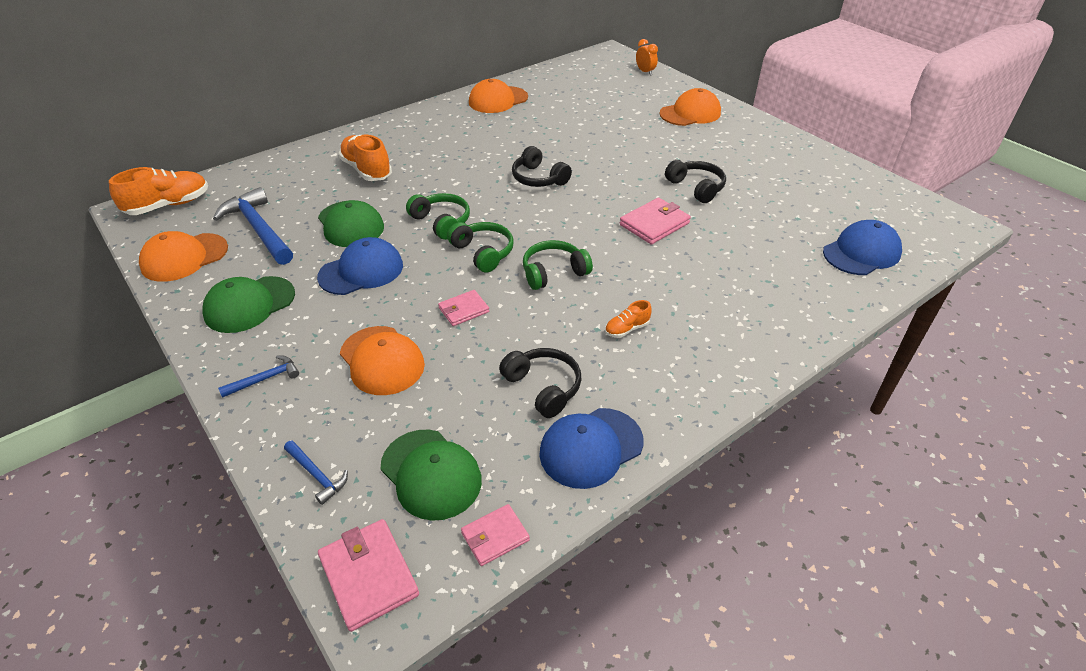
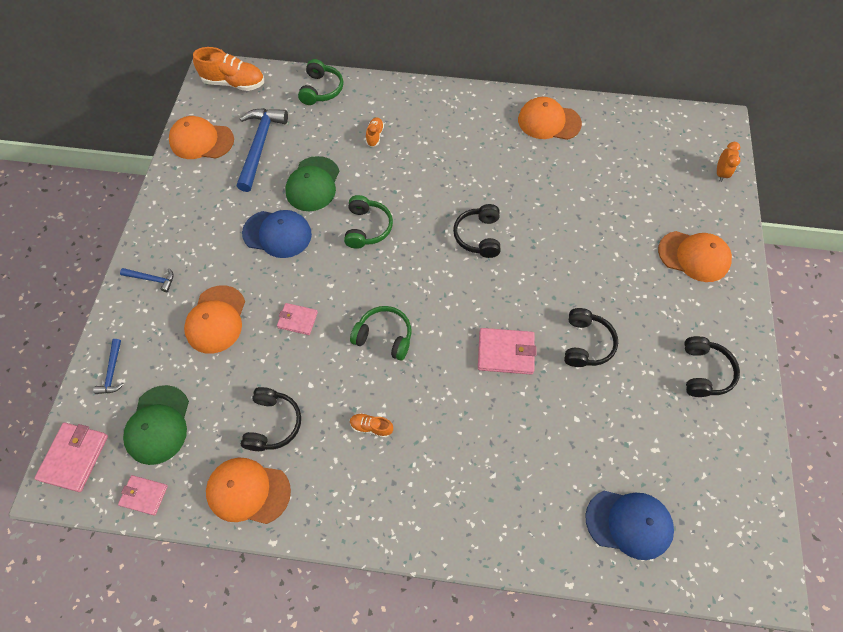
camera: 45 degrees right, 20 degrees up
(249, 304) = (197, 211): green cap -> none
(367, 170) = (375, 136): orange shoe -> orange shoe, size x0.51
(483, 252) = (362, 279): green headphones -> green headphones (321, 90)
(591, 447) = (248, 491): blue cap -> orange cap
(780, 158) = (704, 372): none -> black headphones

